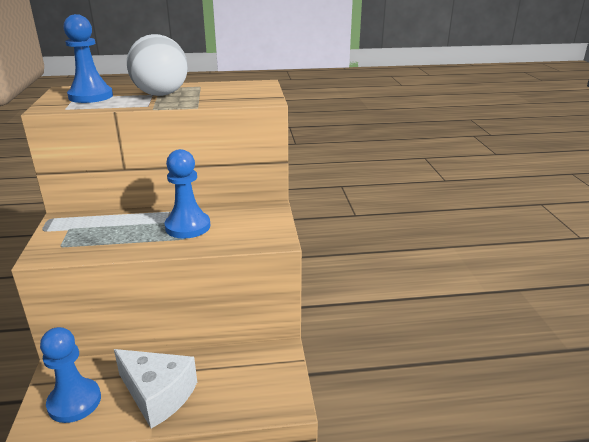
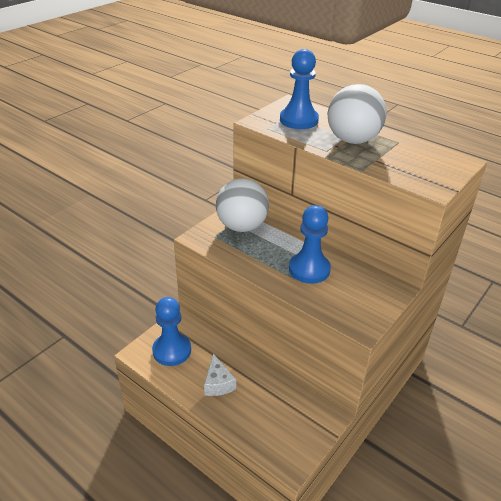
camera: 45 degrees right, 10 degrees up
(82, 227) = (242, 226): none -> white ball
(157, 395) = (218, 383): white cheese -> white cheese, size x0.58

